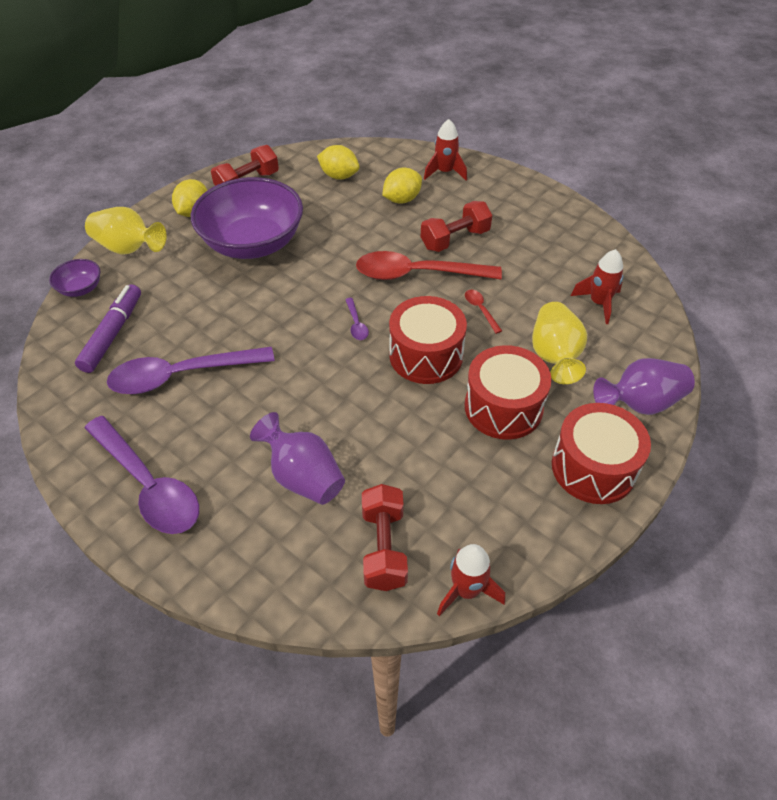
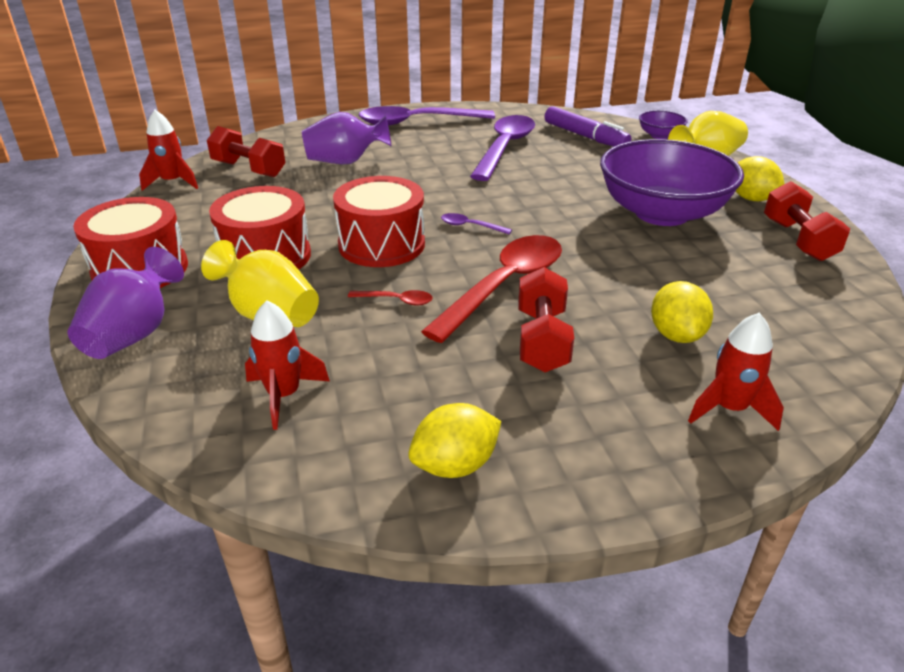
camera: 125 degrees right, 15 degrees down
(339, 176) = (777, 306): yellow lemon -> yellow lemon (455, 465)

